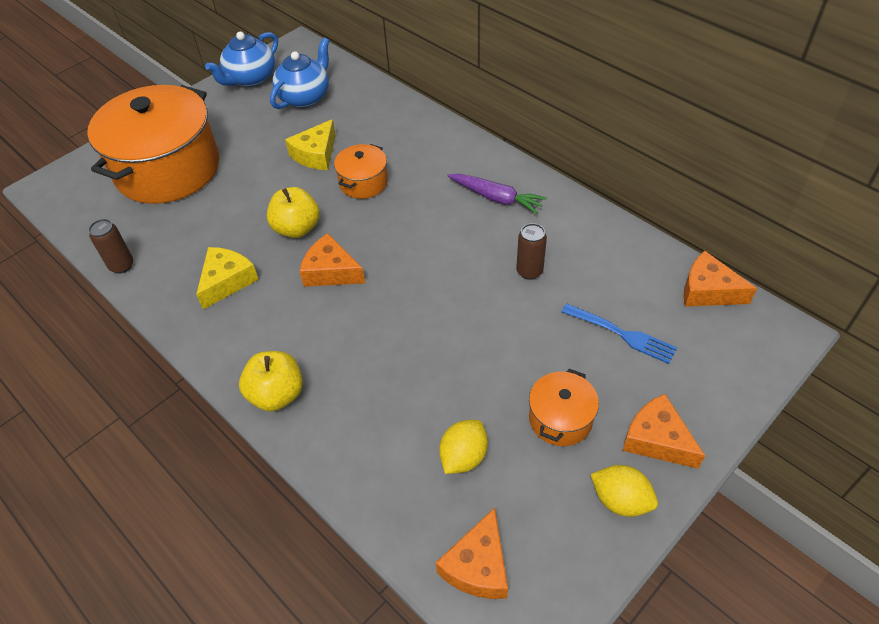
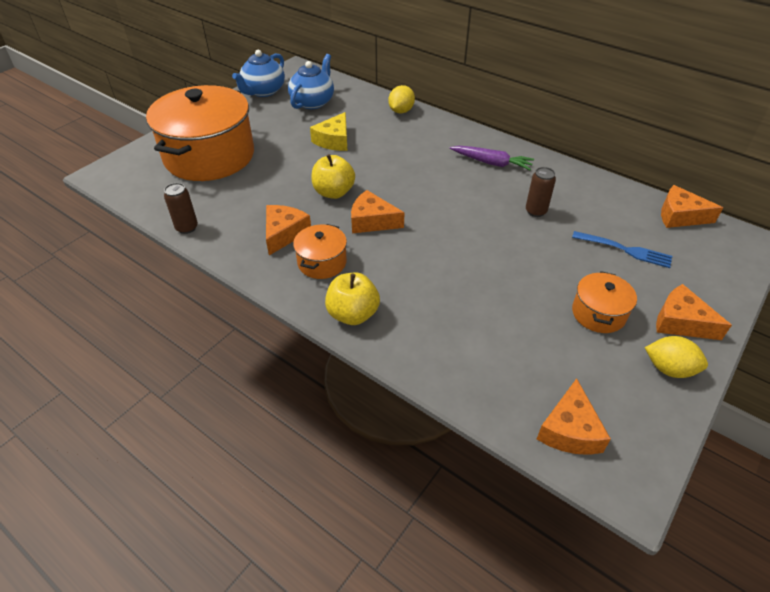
camera: 10 degrees left, 5 degrees down
(227, 281) = (284, 233): yellow cheese -> orange cheese
(363, 182) = (380, 158): orange pot -> orange pot (322, 262)
(463, 457) = (528, 348): yellow lemon -> yellow lemon (401, 111)

